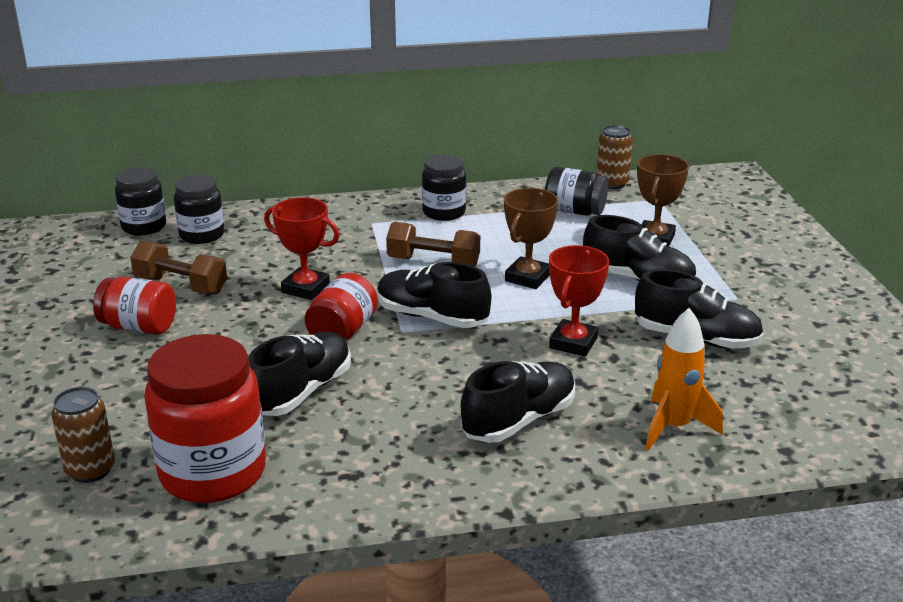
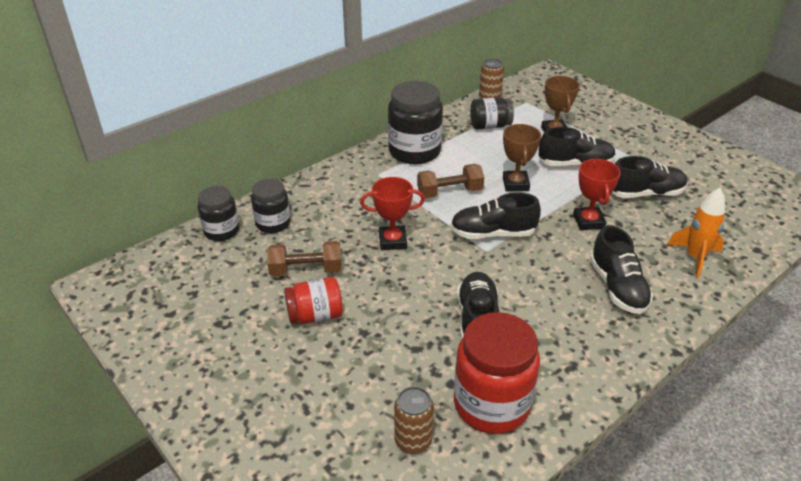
camera: 30 degrees left, 10 degrees up
(342, 331) = (452, 265): red jar -> none
(444, 212) = (414, 151): black jar -> black jar, size x1.70
(519, 420) = (617, 287): black shoe -> black shoe turned 150 degrees clockwise

